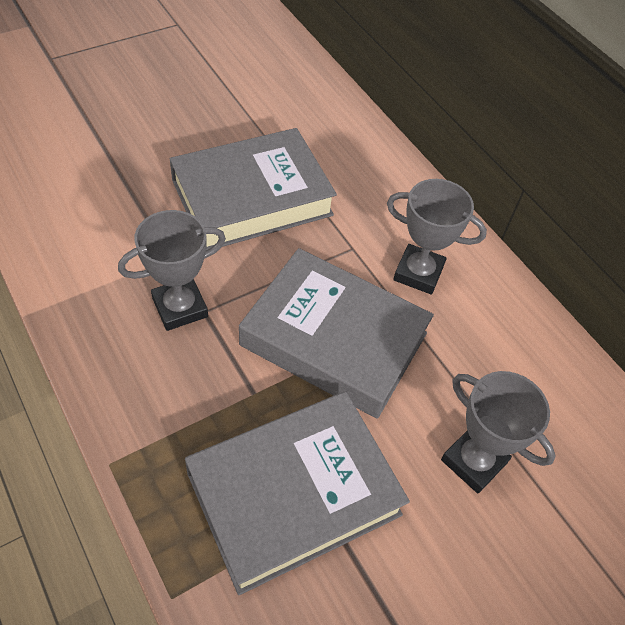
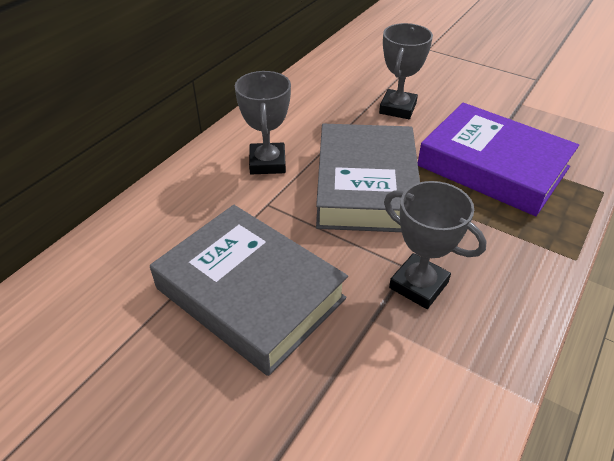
camera: 110 degrees left, 10 degrees down
(294, 494) = (492, 166): grey book -> purple book

